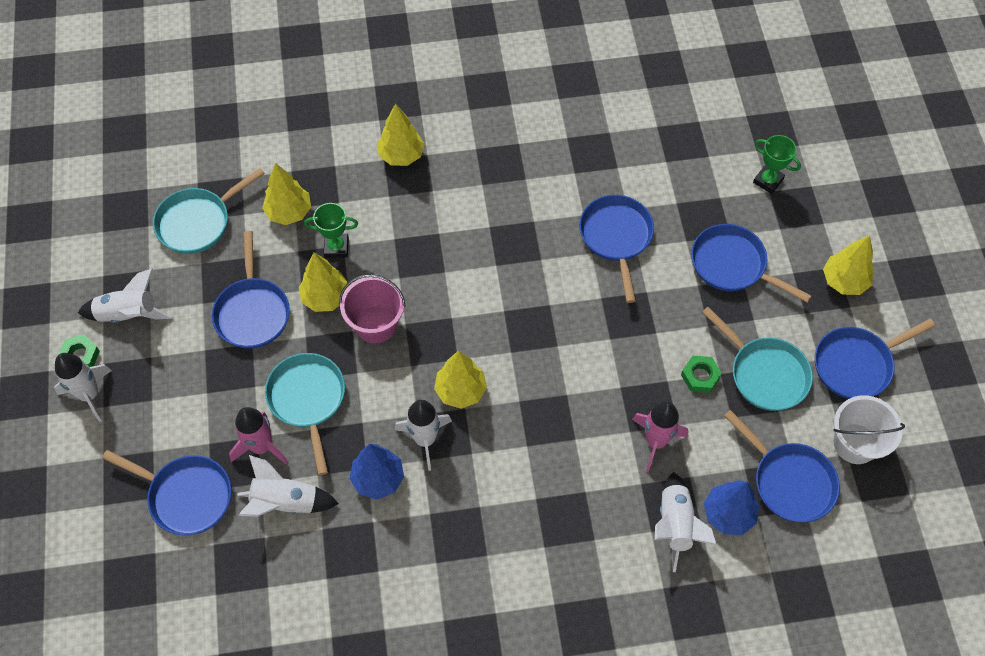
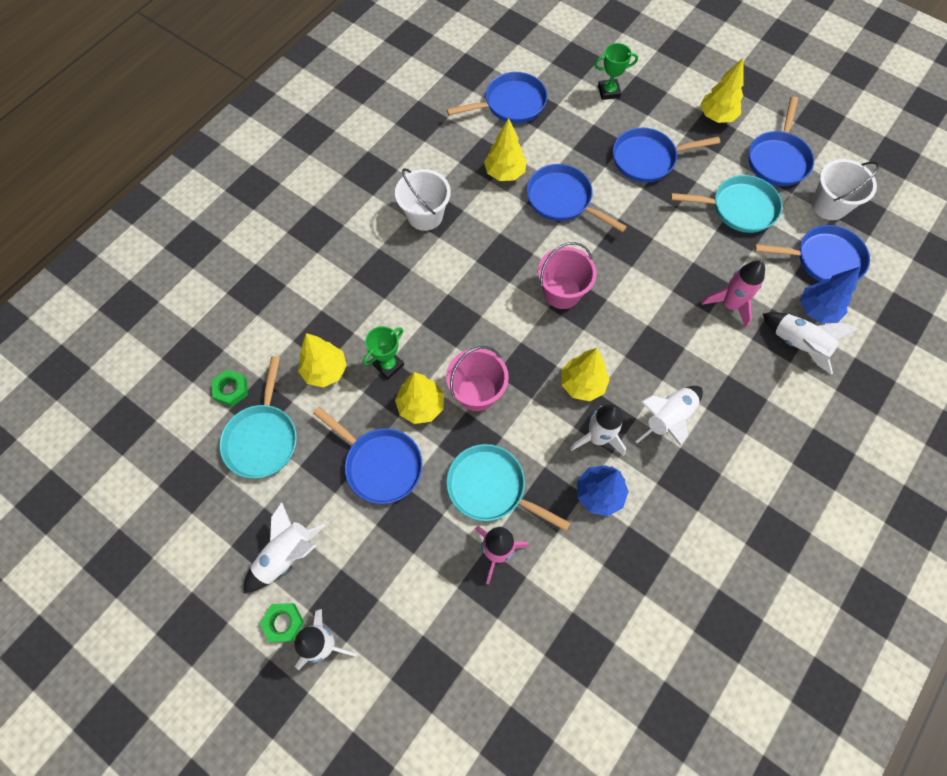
camera: 45 degrees left, 5 degrees up
(186, 496) = (485, 641): blue pan -> blue pan (511, 104)
(286, 502) = (558, 572): white rocket -> white rocket (668, 418)
(401, 155) = (361, 263): yellow tree -> yellow tree (504, 173)
(491, 158) = (425, 215): none -> white bucket
(528, 309) = (562, 292): none -> pink bucket
(700, 376) = (707, 242): green nut -> green nut (231, 389)

